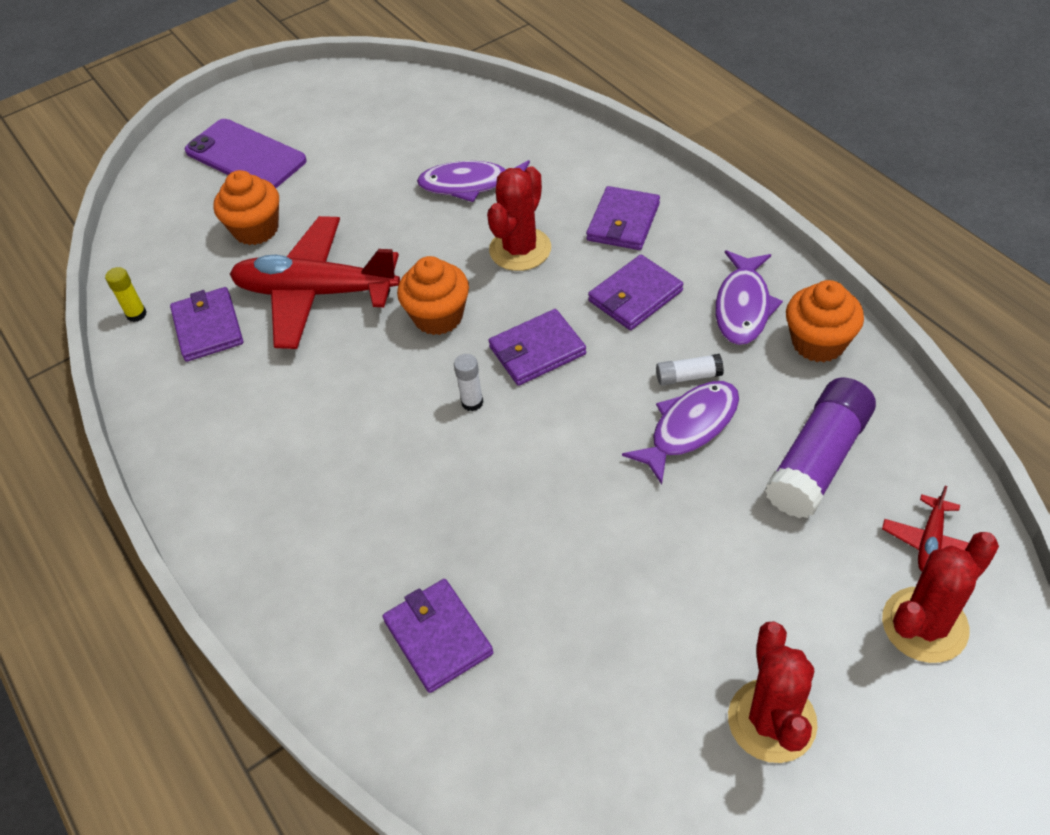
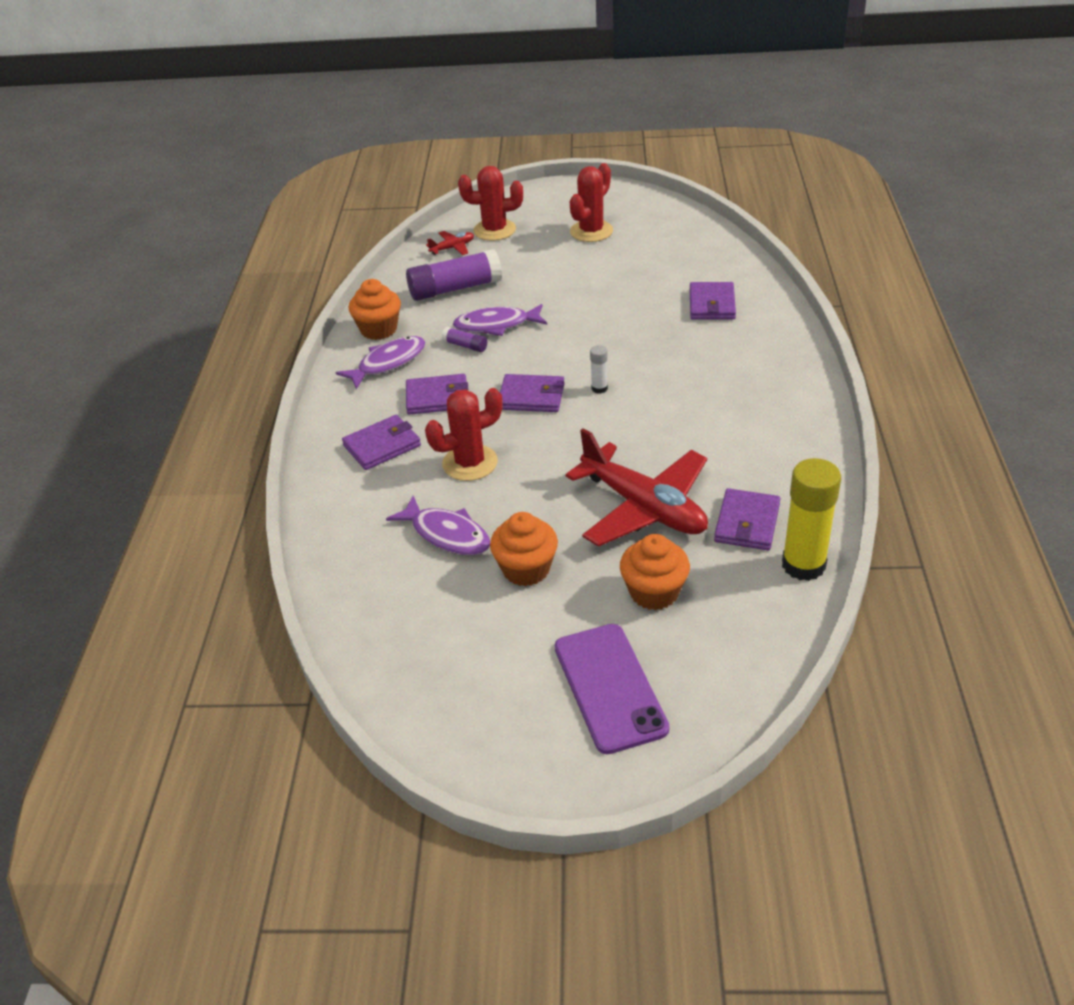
camera: 145 degrees left, 10 degrees down
(136, 314) = (803, 565): yellow glue stick -> yellow glue stick, size x2.17
(438, 317) = (571, 446): orange cupcake -> orange cupcake (526, 569)
(688, 376) = (465, 346): white glue stick -> purple glue stick

